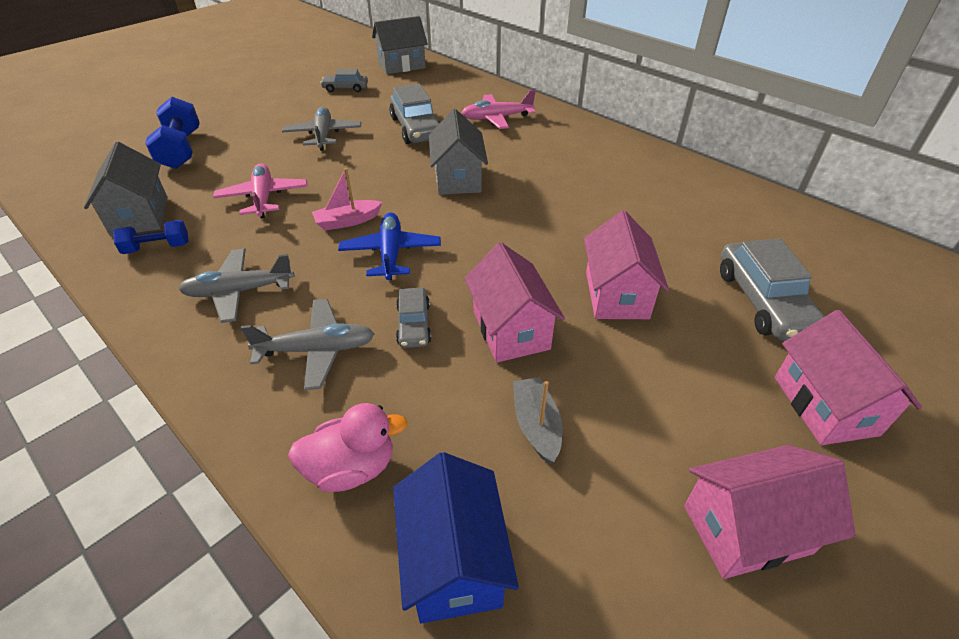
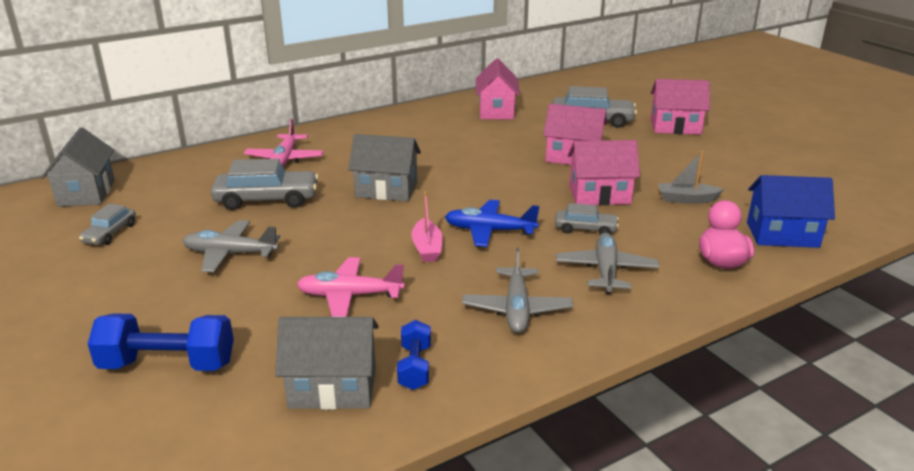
camera: 75 degrees left, 15 degrees down
(746, 529) = (752, 161): pink house -> pink house (496, 111)

